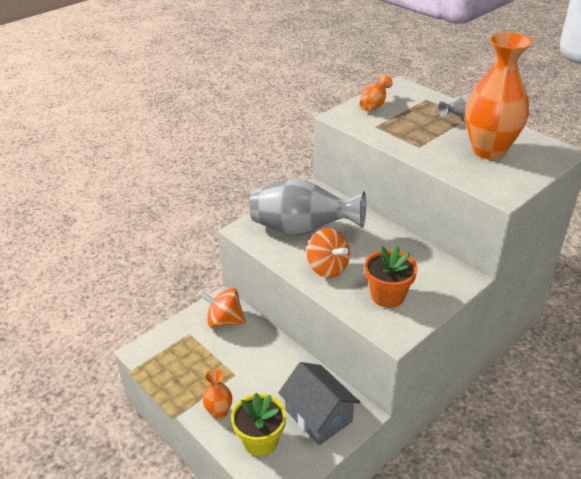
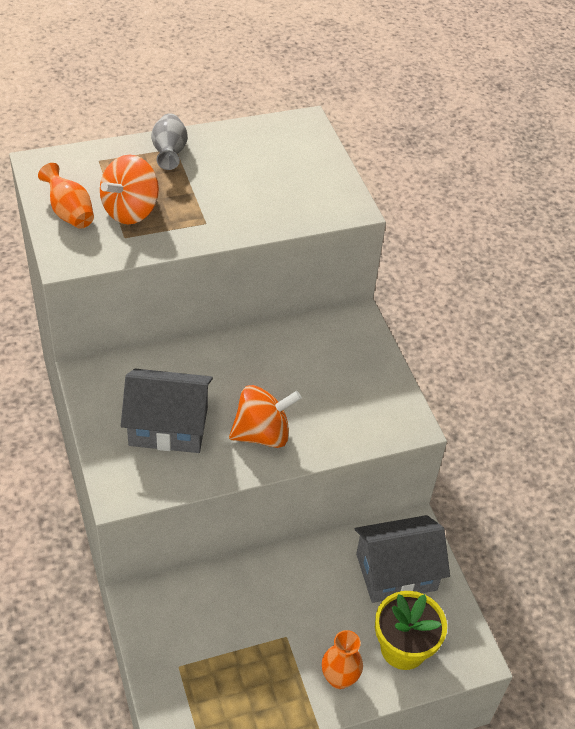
camera: 70 degrees left, 10 degrees up
(224, 321) = (180, 612): orange spinning top -> orange spinning top (130, 211)
(302, 230) = (168, 426): grey vase -> grey house
(387, 295) = (345, 400): orange flower pot -> none
(488, 150) = (259, 172): orange vase -> none

